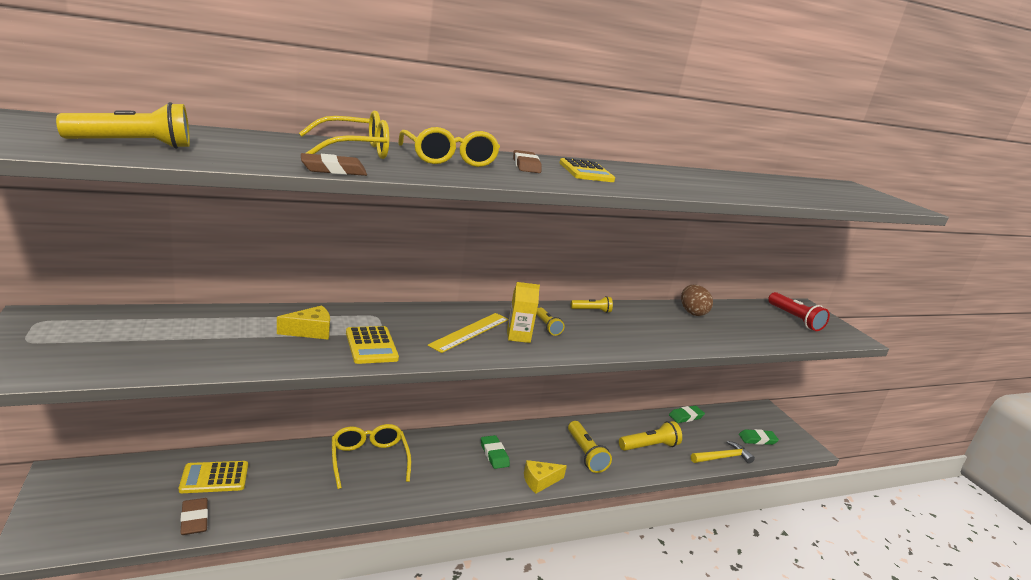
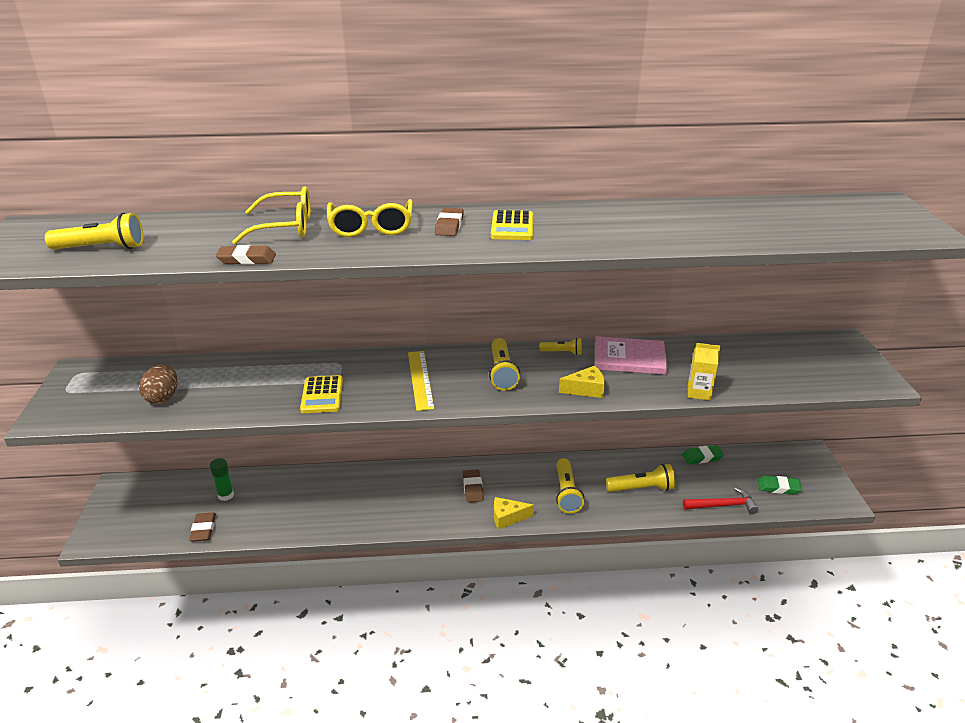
camera: 20 degrees right, 10 degrees up
(214, 478) = (226, 495): yellow calculator -> green glue stick
(310, 331) = (276, 380): yellow cheese -> yellow cheese (586, 389)
(369, 460) = (355, 487): yellow glasses -> none
(470, 332) = (420, 379): yellow ruler -> yellow ruler turned 60 degrees counterclockwise
(494, 454) = (473, 488): green eraser -> brown eraser
(518, 336) = (466, 384): yellow carton -> yellow carton (699, 392)
(547, 326) = (502, 373): yellow flashlight -> yellow flashlight, size x1.68
(652, 316) = (629, 358): none -> pink book
(692, 312) = (682, 352): brown egg -> brown egg (163, 397)
(723, 457) = (723, 505): yellow hammer -> red hammer
(794, 319) = (814, 358): red flashlight -> none

